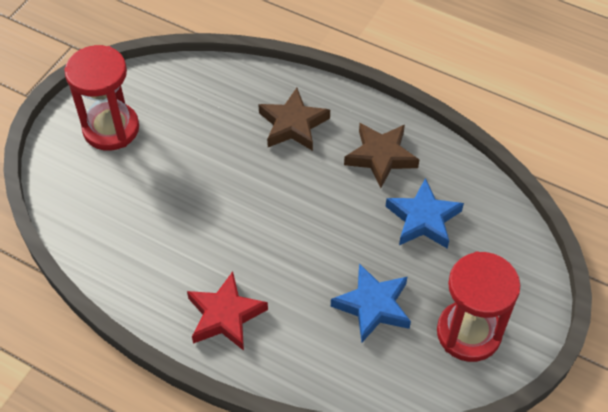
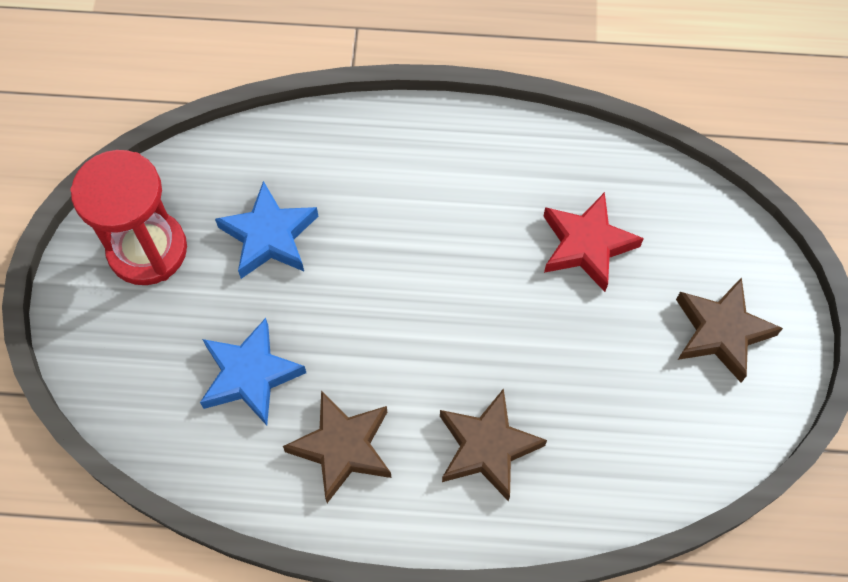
camera: 155 degrees right, 10 degrees up
(111, 129) = (721, 332): red hourglass -> brown star
(225, 315) = (429, 158): red star -> red star (586, 245)

